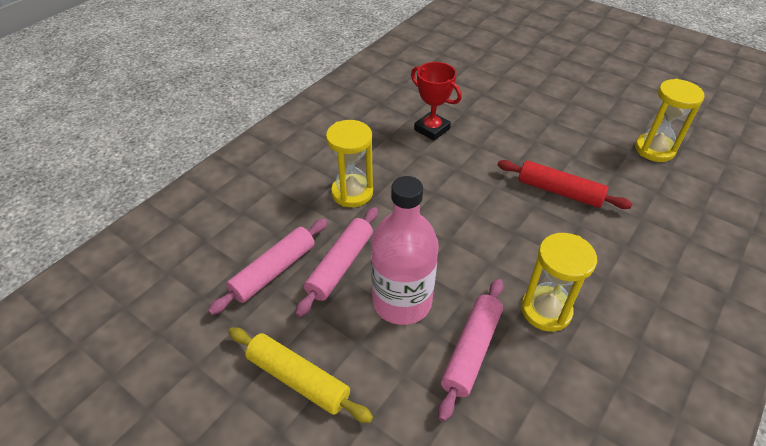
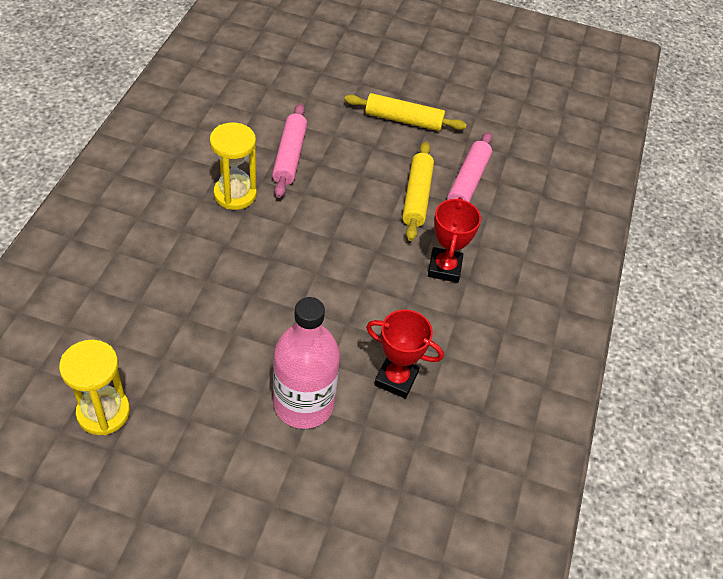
camera: 155 degrees right, 5 degrees up
(340, 265) = (417, 197): pink rolling pin -> yellow rolling pin
(352, 193) = (444, 268): yellow hourglass -> red trophy
(402, 301) = (353, 179): pink bottle -> pink bottle (303, 404)
(559, 191) = (227, 317): red rolling pin -> none

